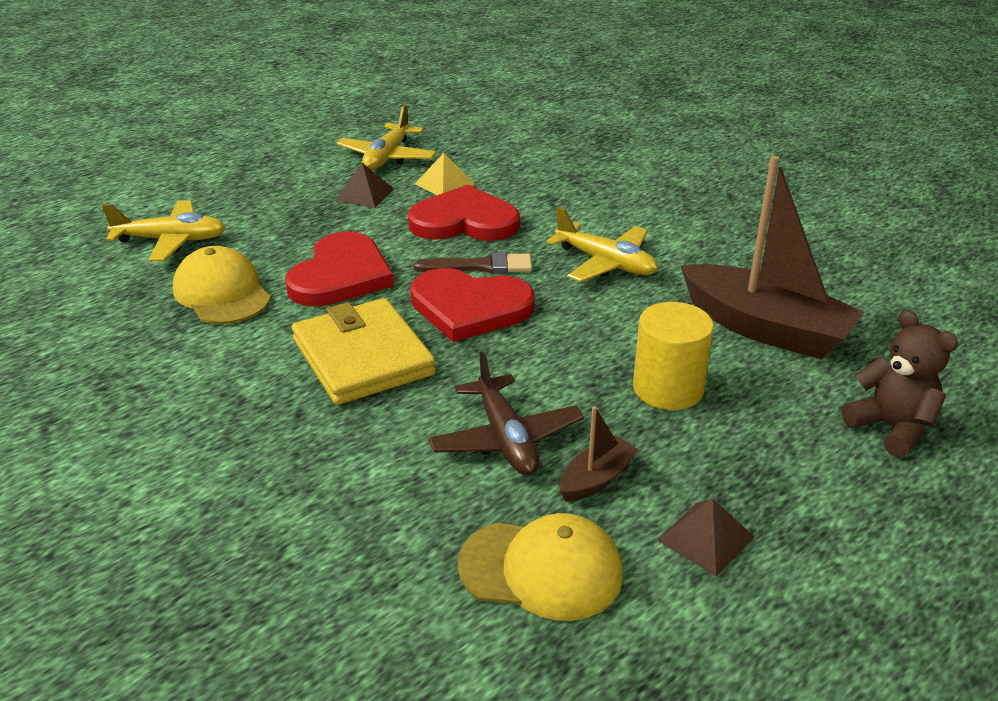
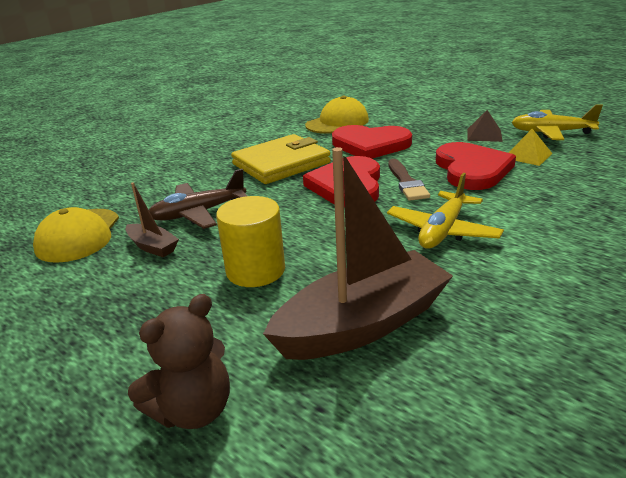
camera: 85 degrees right, 5 degrees down
(171, 240) = (386, 103): yellow plane -> none
(705, 538) = (80, 292): brown pyramid -> none
(765, 328) = (363, 324): brown boat -> brown boat turned 150 degrees counterclockwise

